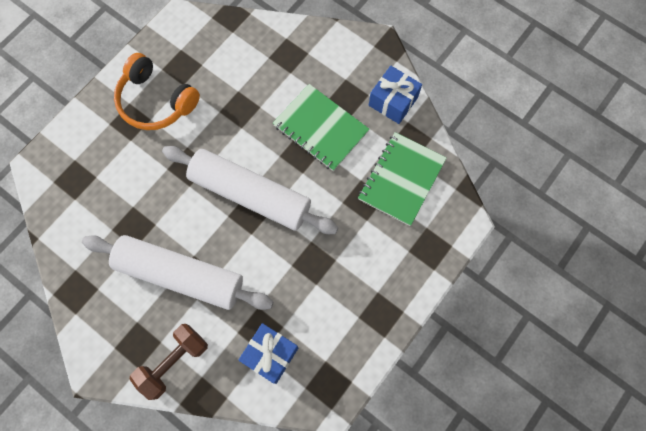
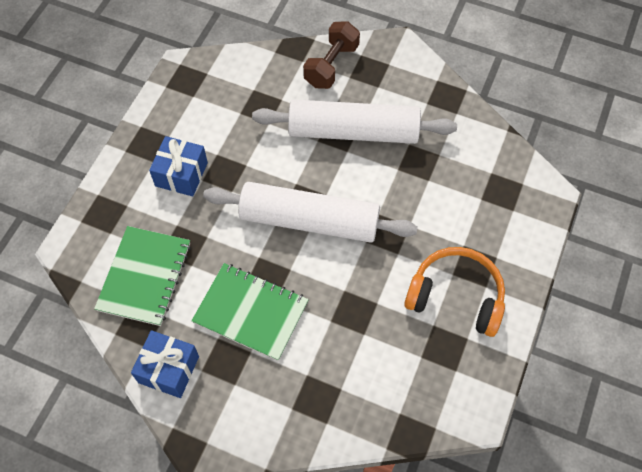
camera: 165 degrees right, 10 degrees down
(270, 354) = (245, 90): blue gift -> blue gift (181, 174)

